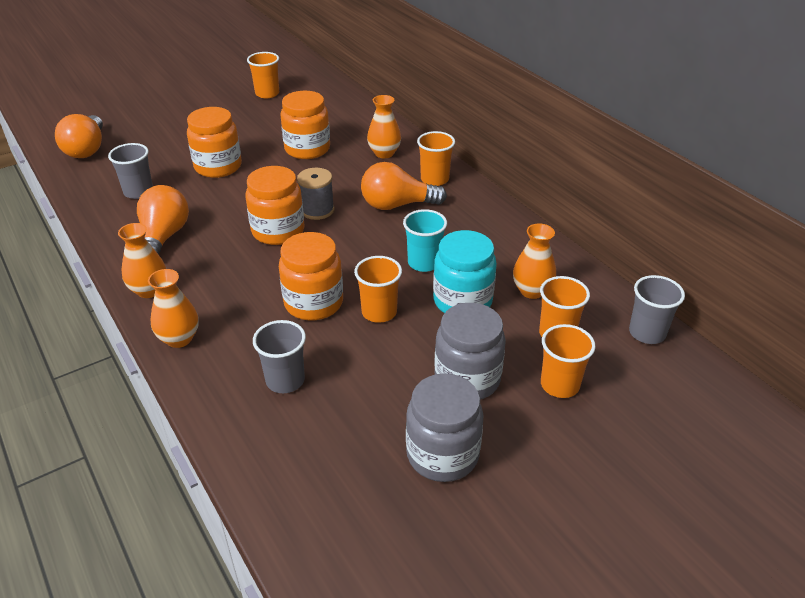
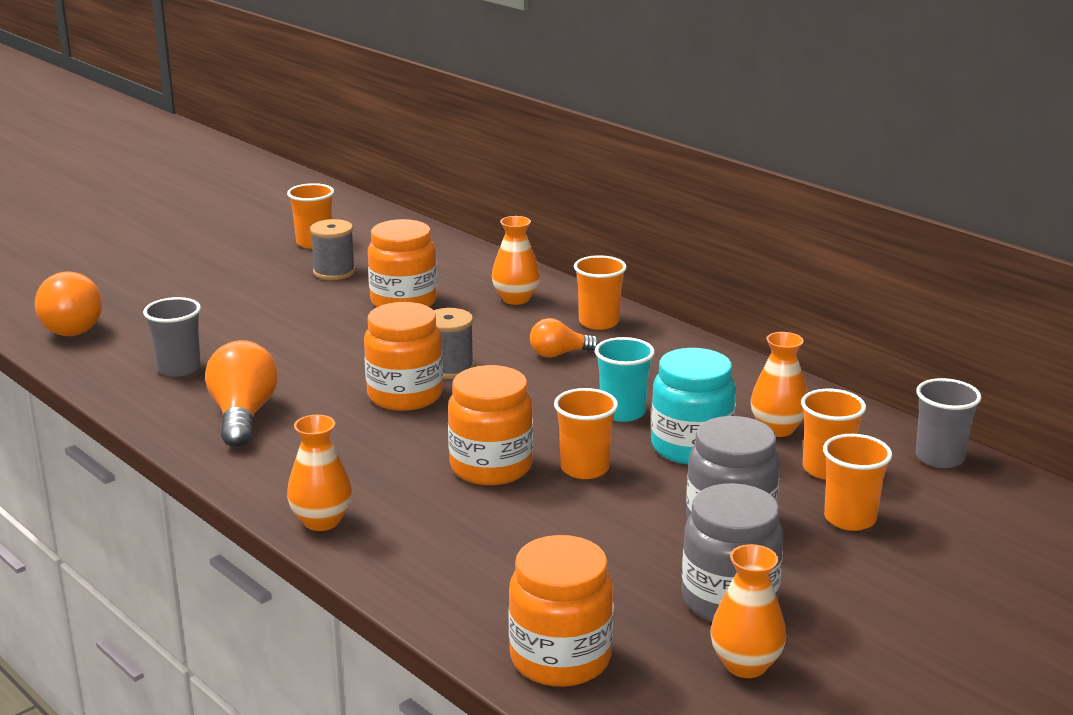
camera: 10 degrees left, 15 degrees down
(149, 290) = (252, 474): orange vase -> orange vase (745, 665)
(218, 167) = (283, 331): orange jar -> orange jar (560, 659)
(271, 119) = (334, 272): none -> grey spool
(285, 380) = (490, 549): grey cup -> none
(397, 205) = (559, 354): orange light bulb -> orange light bulb, size x0.59

